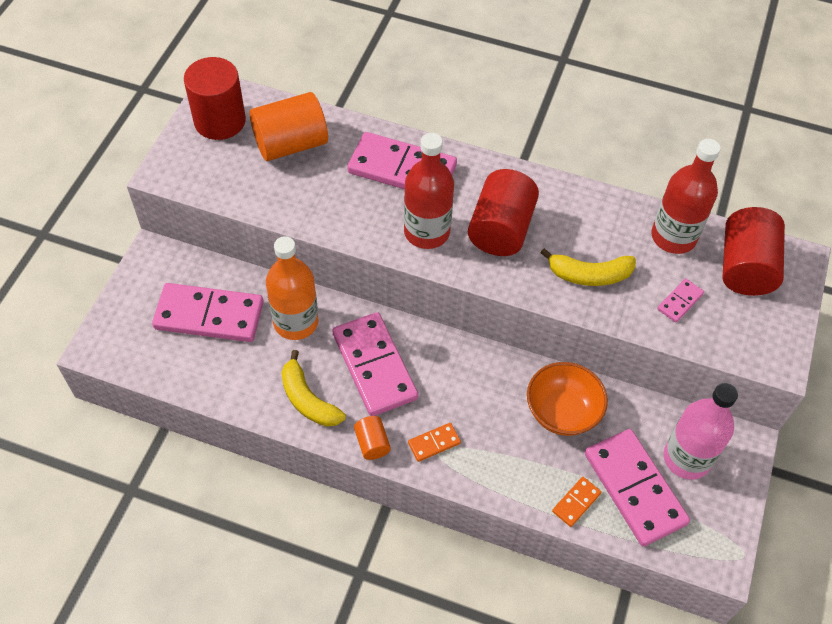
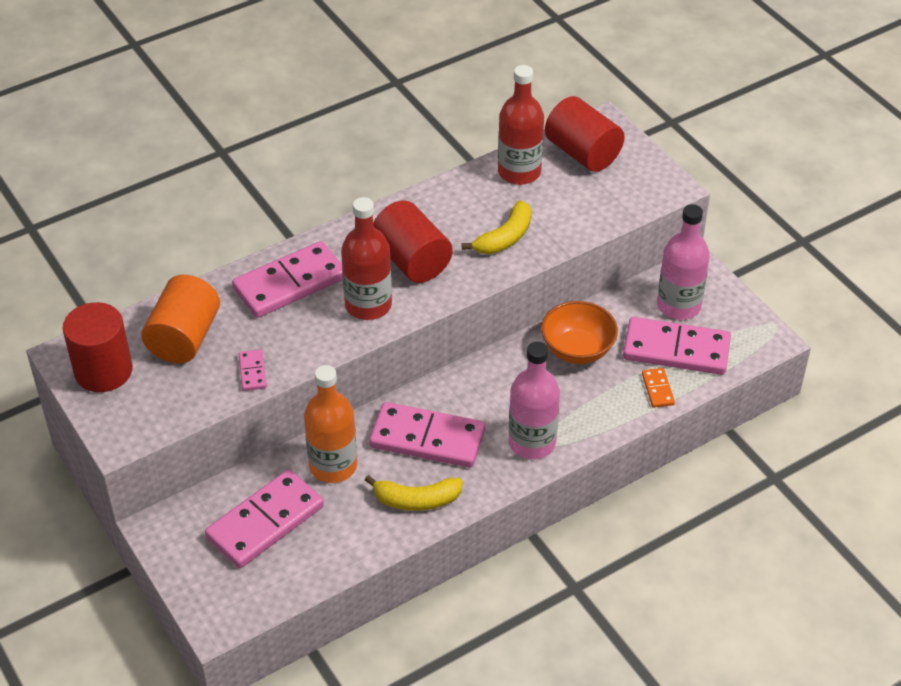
camera: 50 degrees left, 10 degrees down
(372, 443) = (496, 481): orange cylinder -> none
(434, 443) = (532, 442): orange domino -> pink bottle
(680, 302) = (576, 205): pink domino -> pink domino (252, 372)

